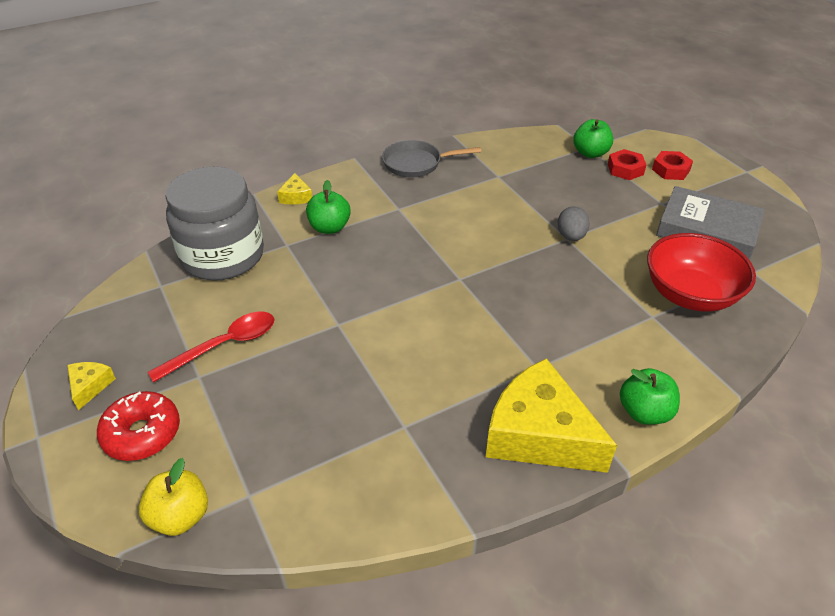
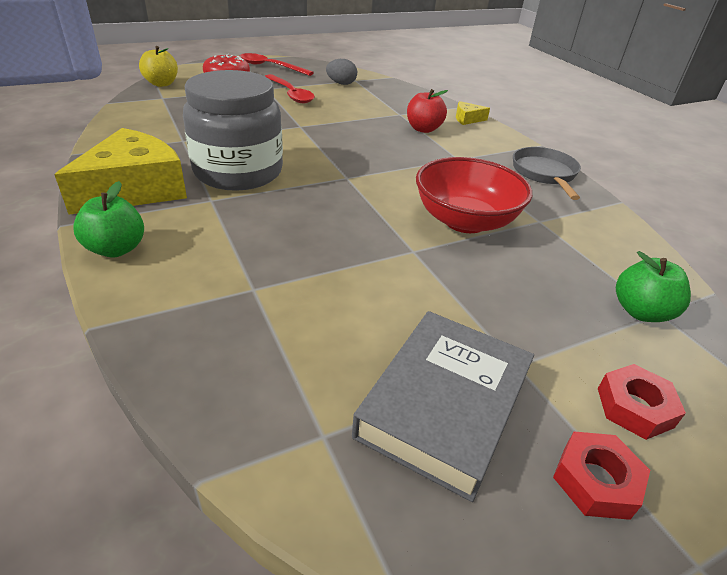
camera: 90 degrees right, 5 degrees down
(90, 386) = (270, 67): yellow cheese -> red spoon
(223, 256) = (386, 95): grey jar -> grey jar (238, 172)
(329, 228) = (423, 129): green apple -> red apple
(571, 236) = (417, 254): grey egg -> grey egg (341, 83)
(625, 169) = (608, 343): red nut -> red nut (595, 481)
(690, 294) = (284, 335): red bowl -> red bowl (465, 221)

